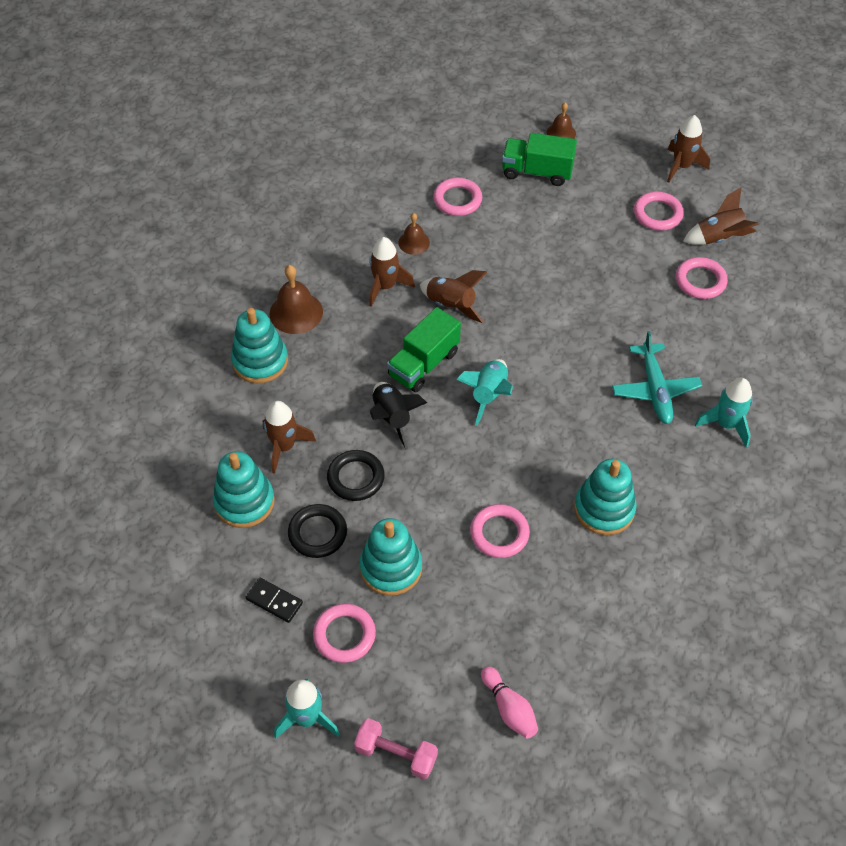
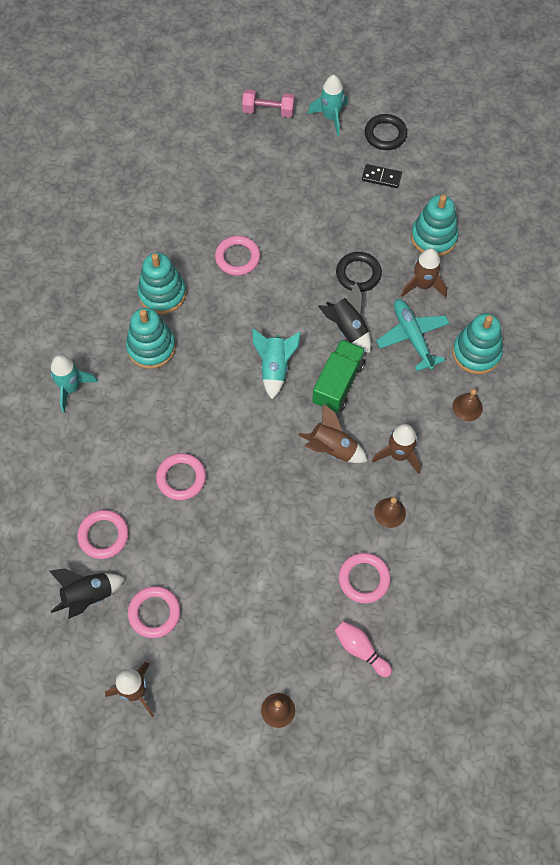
camera: 165 degrees right, 10 degrees up
(296, 312) = (467, 407): brown bell -> brown bell, size x0.61
(317, 533) = (370, 228): black ring -> black ring (385, 134)
(344, 635) = (325, 168): pink ring -> pink ring (181, 478)
(391, 568) = (309, 216): turquoise stacking toy -> turquoise stacking toy (151, 347)
(509, 708) = (203, 150): pink bowling pin -> pink bowling pin (360, 650)
(537, 172) = (291, 641): green truck -> none
(655, 389) = (134, 407): turquoise plane -> turquoise plane (412, 337)
(719, 238) = (88, 596): brown rocket -> black rocket

